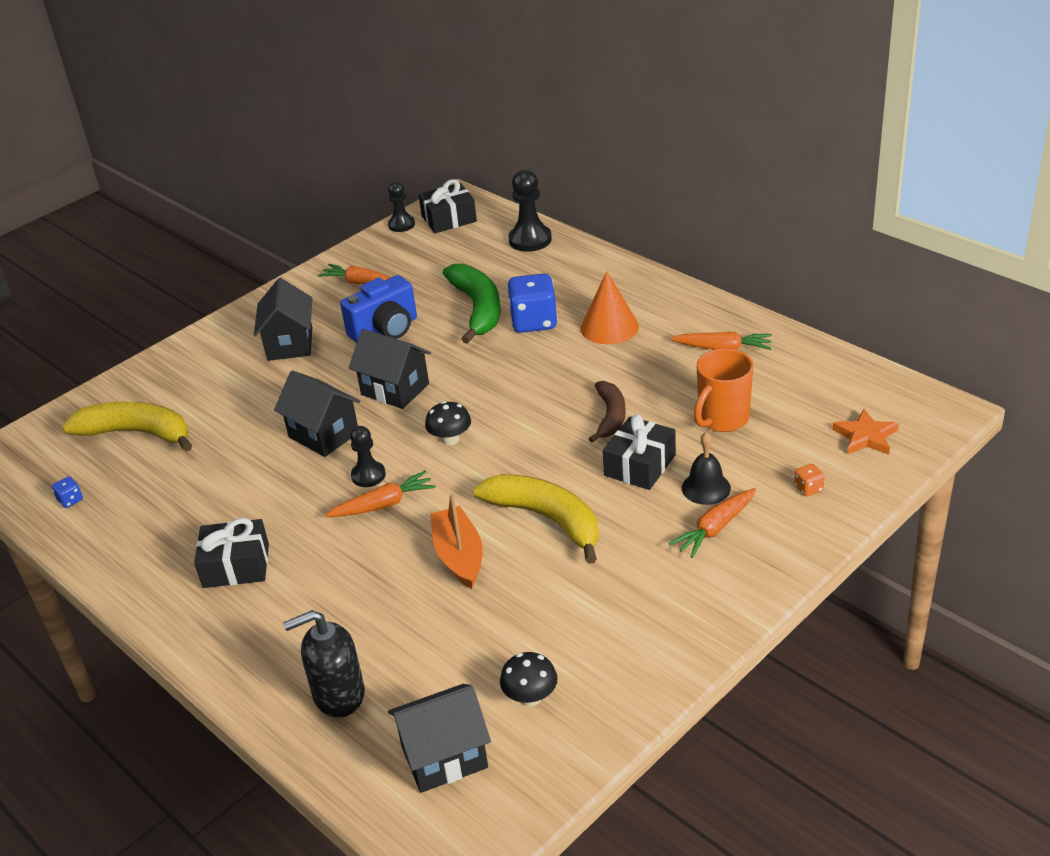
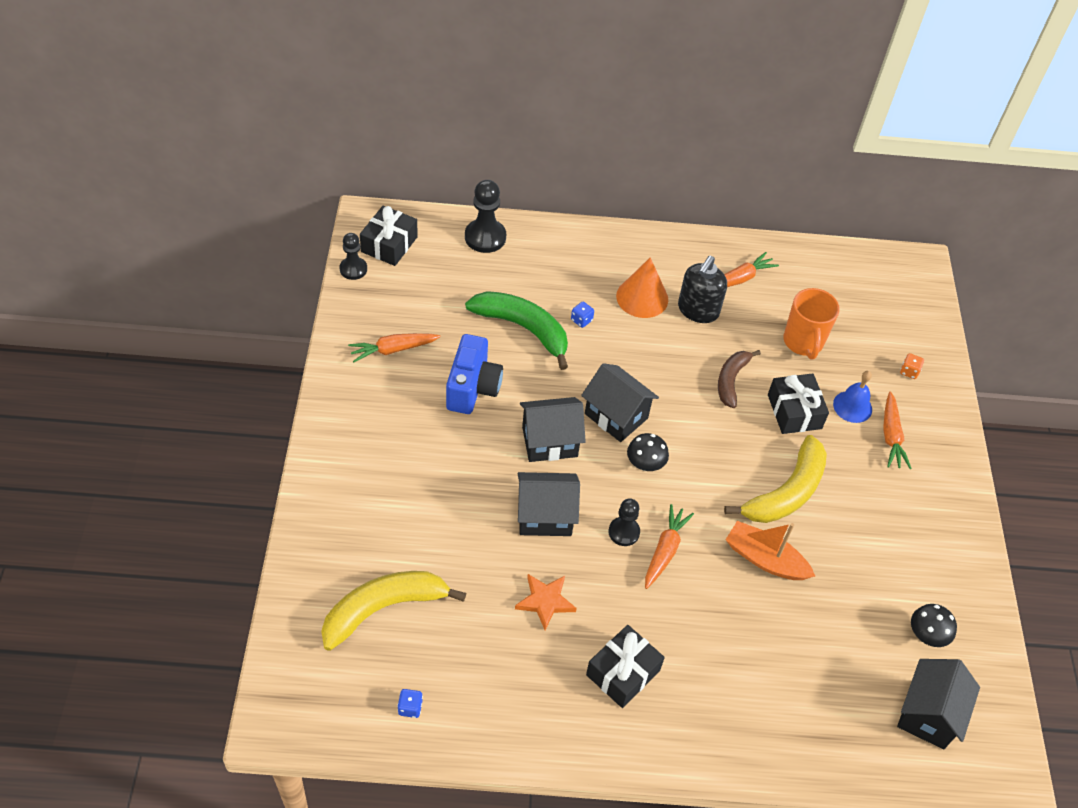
camera: 50 degrees left, 15 degrees up
(290, 344) = (407, 444): black house -> black house (616, 416)
(338, 695) = (816, 720): black soap dispenser -> black soap dispenser (698, 310)
(534, 322) = (581, 320): blue dice -> blue dice, size x0.43
(547, 519) = (786, 493): yellow banana -> yellow banana turned 135 degrees clockwise
(610, 417) = (731, 380): brown banana -> brown banana turned 120 degrees counterclockwise
(706, 488) = (852, 406): black bell -> blue bell
(865, 436) = (898, 310): orange star -> orange star (545, 601)

